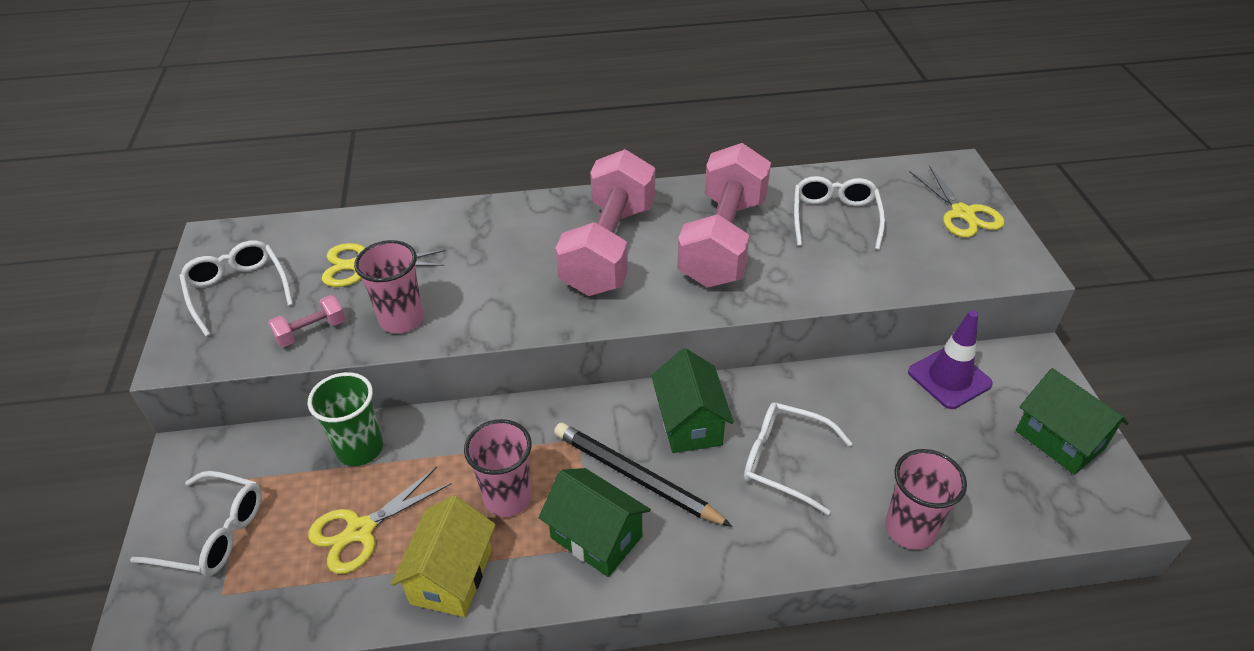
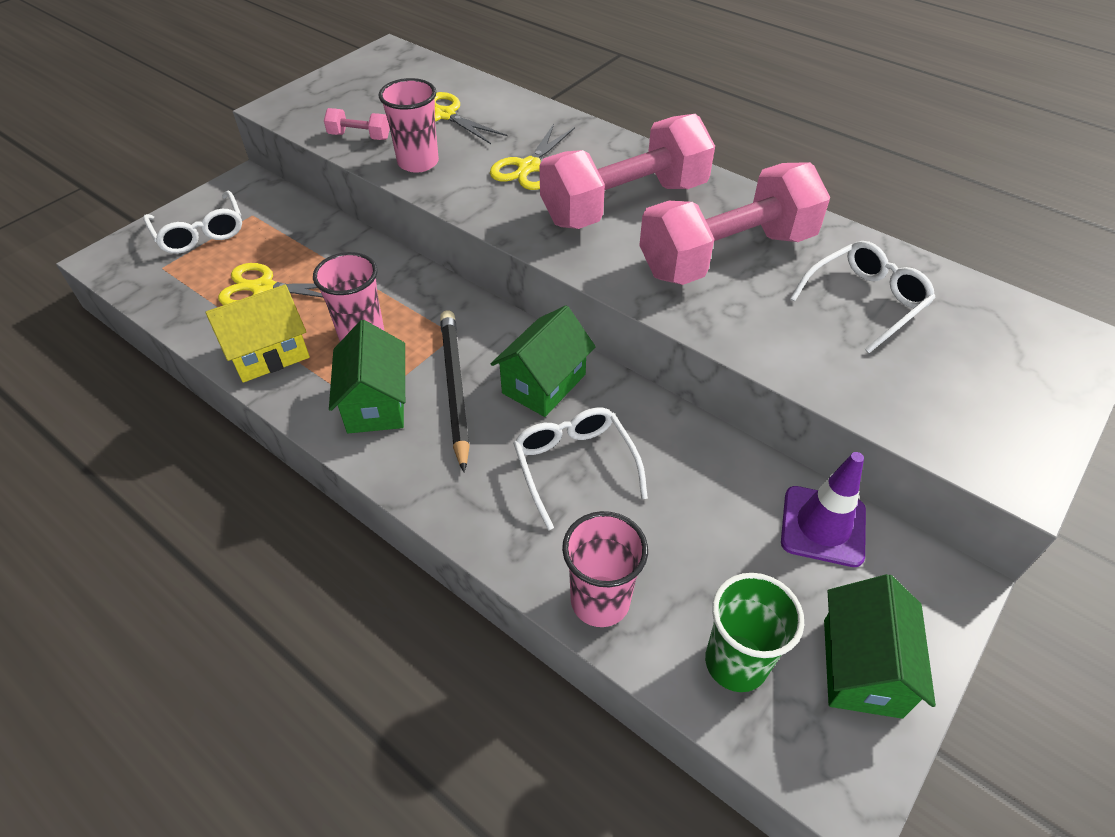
camera: 45 degrees right, 5 degrees up
(238, 290) = (357, 88): white glasses -> none
(360, 449) = (326, 242): green cup -> green cup (736, 662)
(962, 213) = (1022, 383): yellow scissors -> yellow scissors (529, 167)

